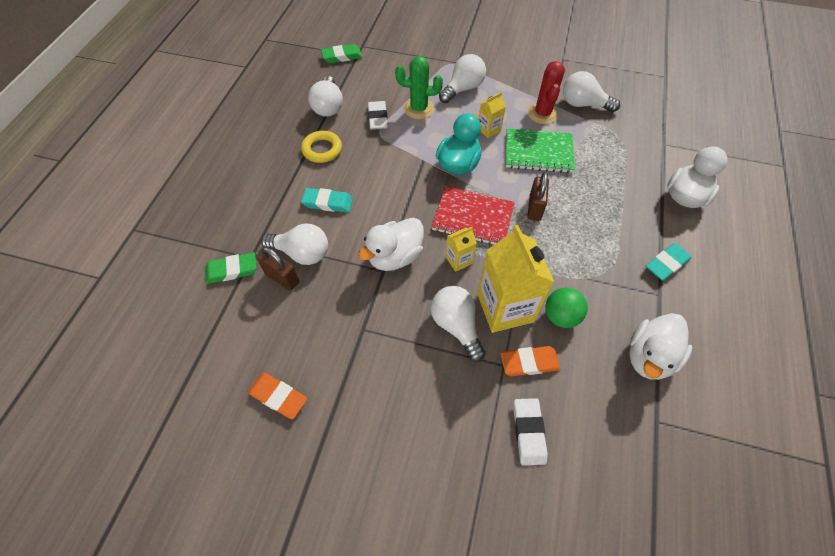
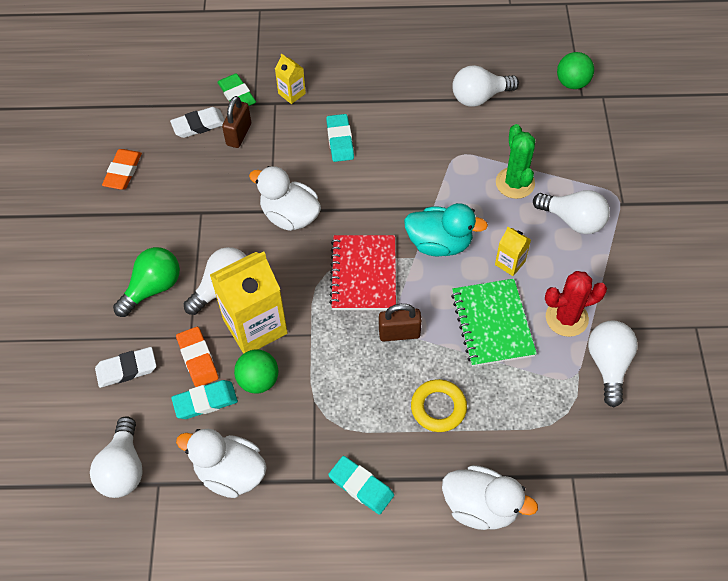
camera: 75 degrees right, 0 degrees up
(302, 253) = (271, 140): white light bulb -> white light bulb (123, 468)
(322, 149) = (411, 112): yellow ring -> yellow ring (438, 408)
(342, 56) = (572, 83): green eraser -> green ball
(378, 118) = (481, 147): white eraser -> white eraser (199, 125)
(439, 390) = (153, 288): none -> green light bulb
(459, 260) = (302, 273): yellow carton -> yellow carton (292, 93)
(576, 364) = (205, 401): none -> turquoise eraser

